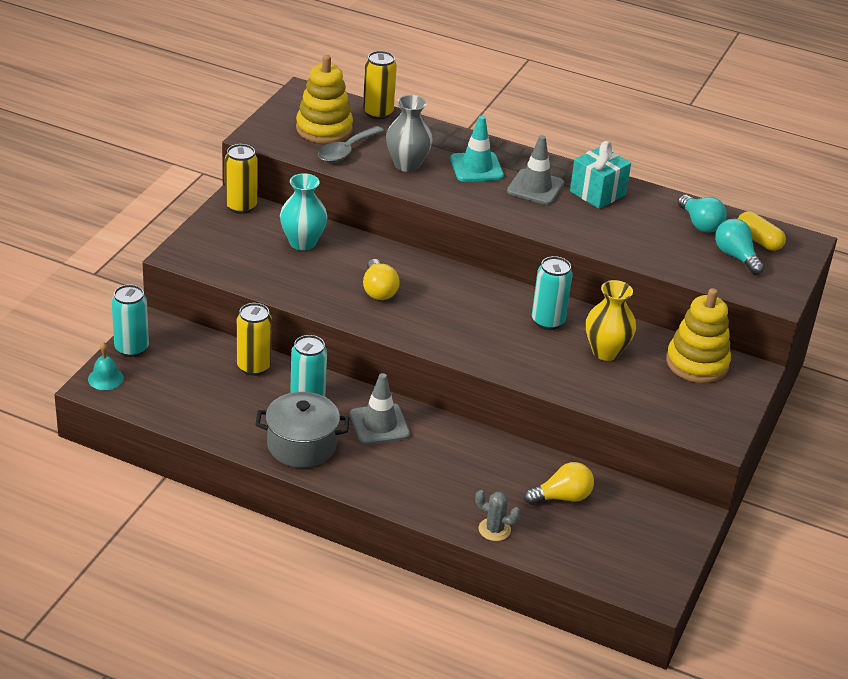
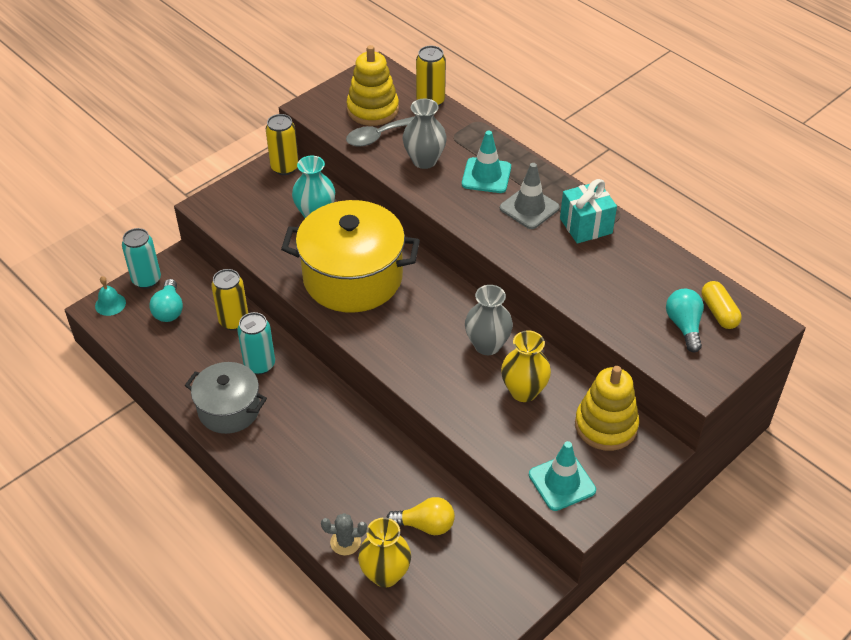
camera: 25 degrees right, 10 degrees up
(378, 290) = (353, 277): yellow light bulb -> yellow pot
(379, 424) = (306, 405): grey traffic cone -> none
(494, 529) = (345, 542): grey cactus -> grey cactus turned 45 degrees counterclockwise
(548, 321) = (487, 345): turquoise can -> grey vase
(550, 546) = (385, 574): none -> yellow vase
(687, 416) = (562, 482): none -> turquoise traffic cone
(700, 224) = (668, 281): turquoise light bulb -> turquoise light bulb (169, 310)

